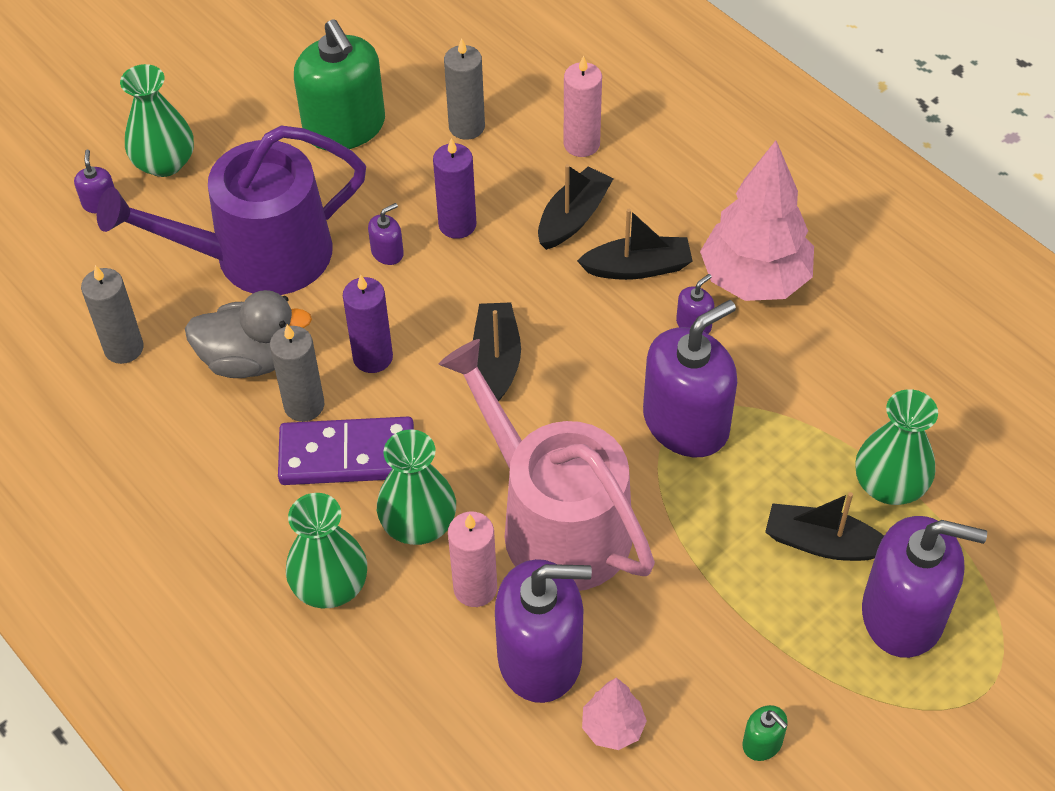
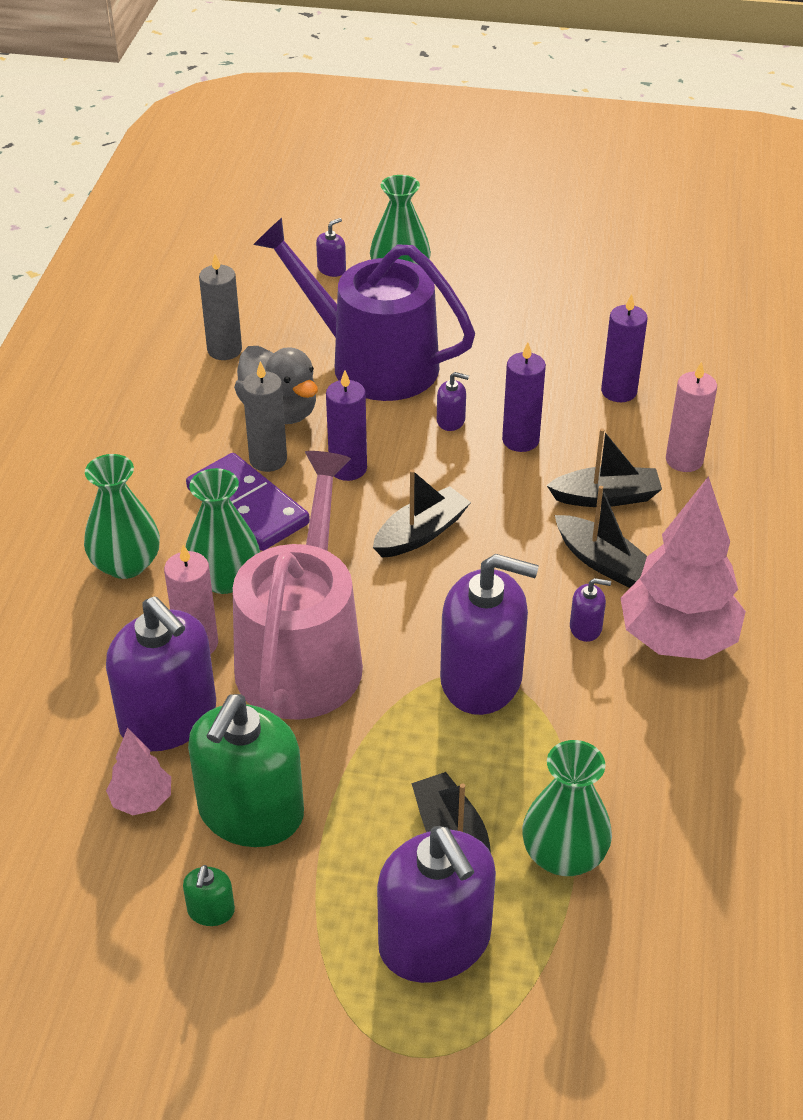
camera: 50 degrees right, 10 degrees down
(345, 127) = (538, 334): green soap dispenser -> green soap dispenser (251, 812)
(466, 127) = (619, 391): grey candle -> purple candle

